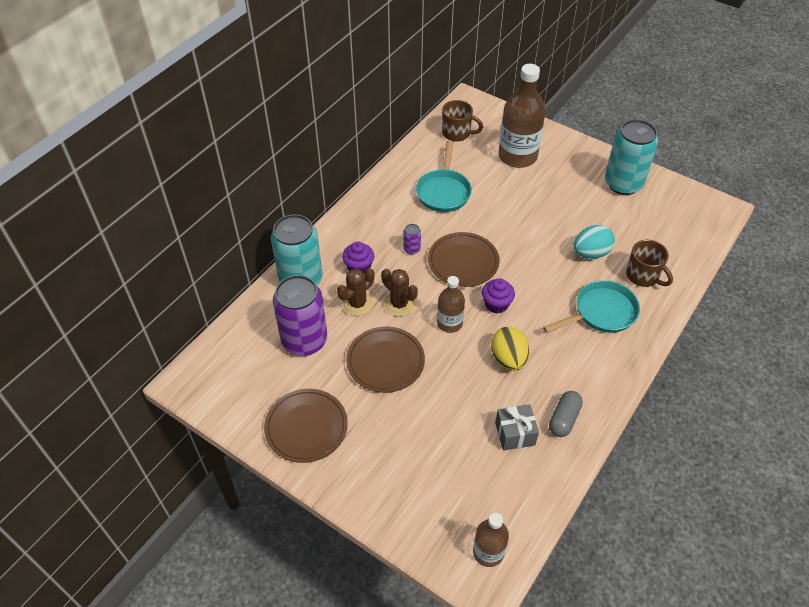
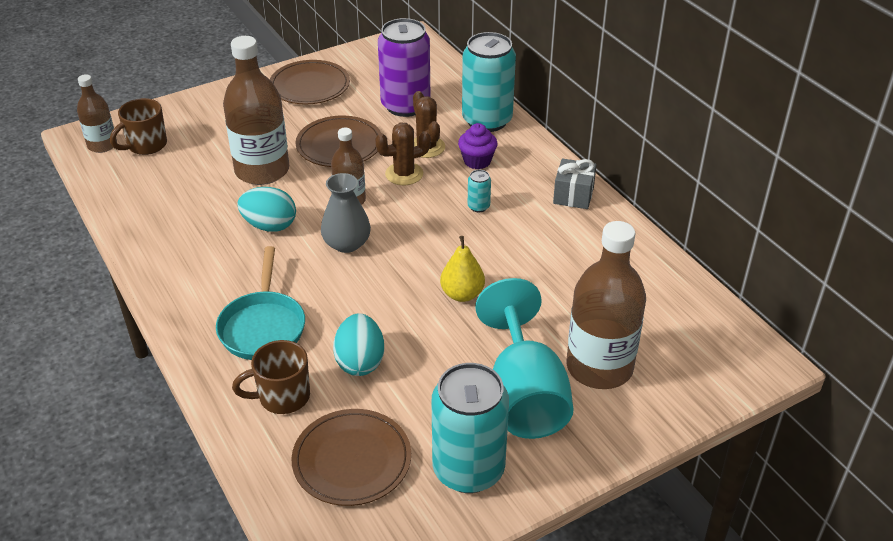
camera: 115 degrees right, 10 degrees down
(412, 249) = (478, 206): purple can -> turquoise can
(443, 191) = (564, 264): turquoise pan -> none
(448, 398) = (262, 170): none -> brown bottle
(457, 133) = (684, 320): brown mug -> brown mug (146, 145)
(463, 262) = (430, 240): brown plate -> brown plate (352, 460)
(496, 304) = (346, 243): purple cupcake -> grey vase
(502, 228) = (462, 294): none -> yellow pear
(508, 358) = (269, 226): yellow egg -> turquoise egg
(515, 434) = (185, 198): grey gift -> grey gift (573, 195)
(559, 178) = (524, 395): none -> turquoise goblet
(564, 419) = (166, 236): grey capsule -> none

